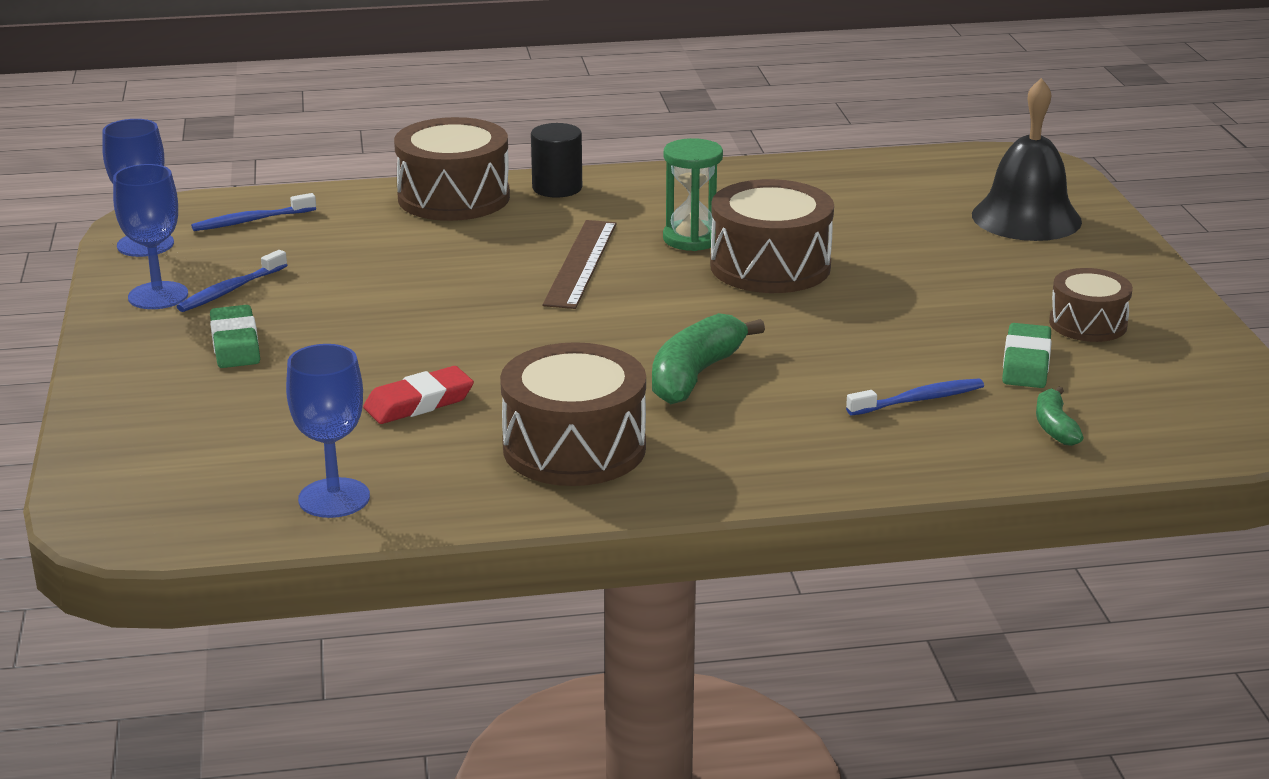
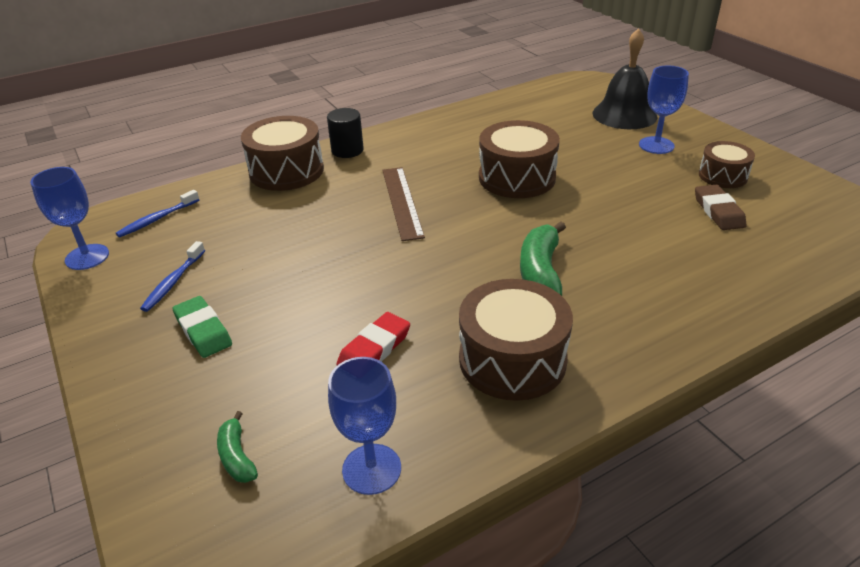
camera: 20 degrees left, 10 degrees up
(158, 296) = (119, 301): blue goblet -> blue goblet (656, 145)
(691, 239) = (455, 168): green hourglass -> none
(919, 400) = (687, 255): blue toothbrush -> none
(1026, 363) = (718, 211): green eraser -> brown eraser
(1054, 427) = (779, 255): green banana -> green banana (237, 456)

